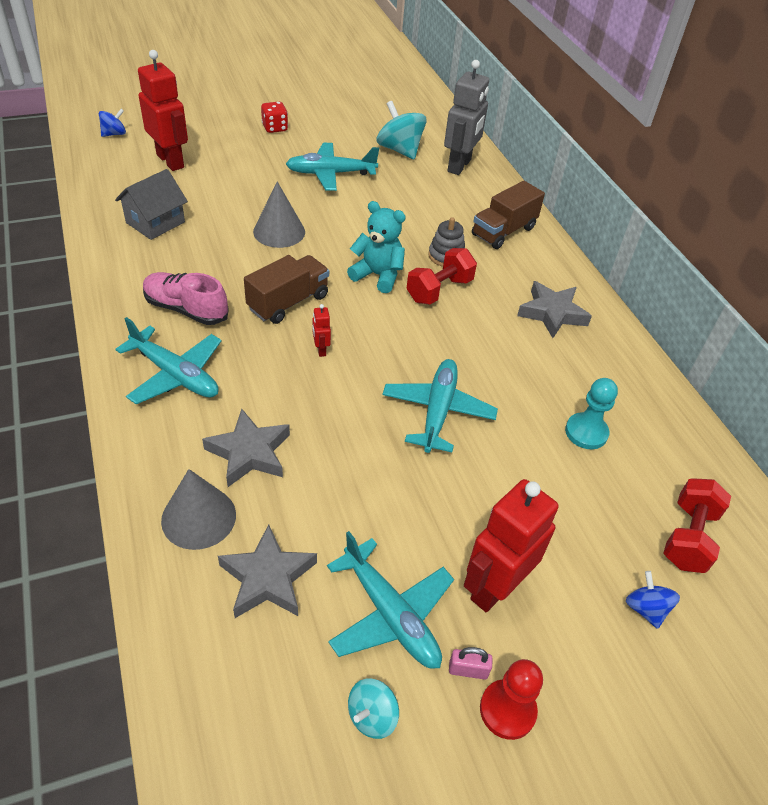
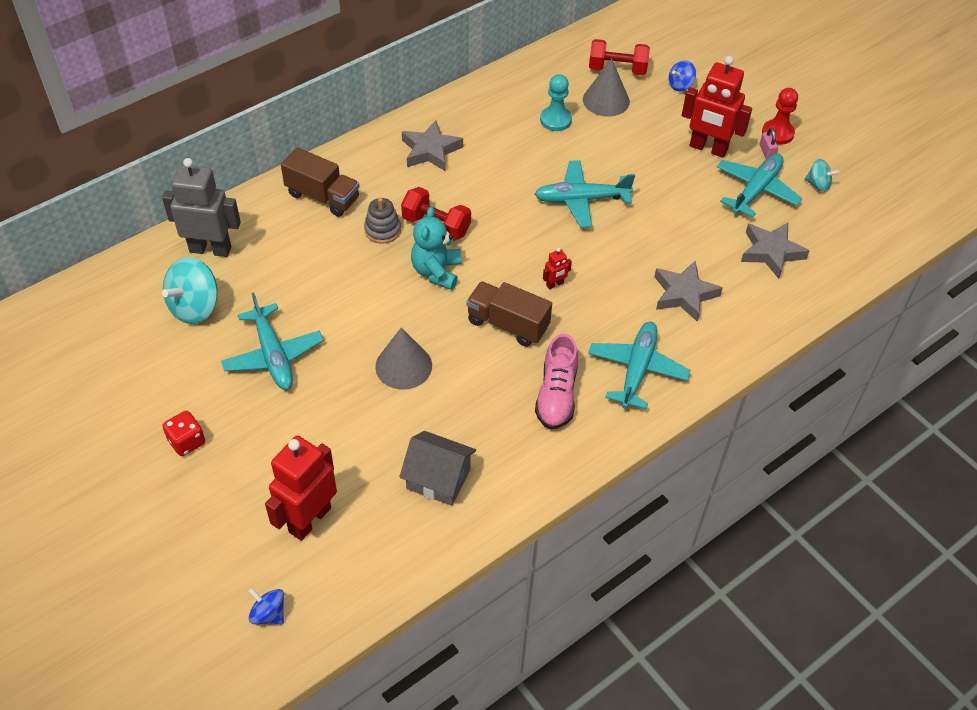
camera: 105 degrees left, 5 degrees up
(198, 517) = (753, 302): grey cone -> grey cone (606, 100)

